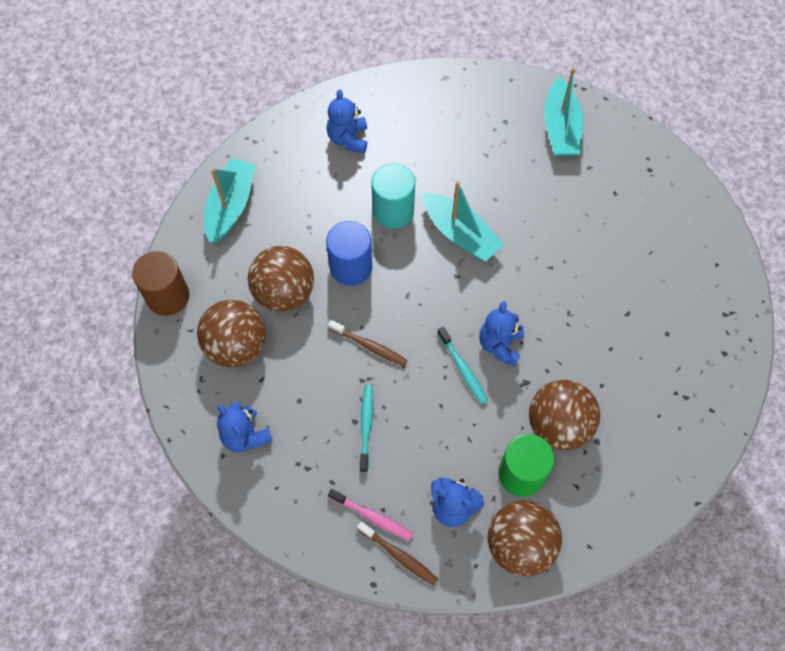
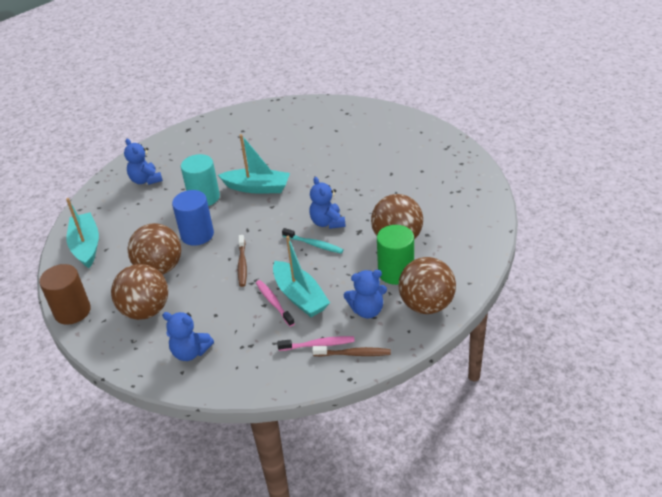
camera: 30 degrees left, 25 degrees down
(366, 426) = (274, 303): turquoise toothbrush -> pink toothbrush
(369, 346) = (242, 264): brown toothbrush -> brown toothbrush turned 90 degrees clockwise
(560, 128) = (279, 119): turquoise boat -> turquoise boat (300, 296)

